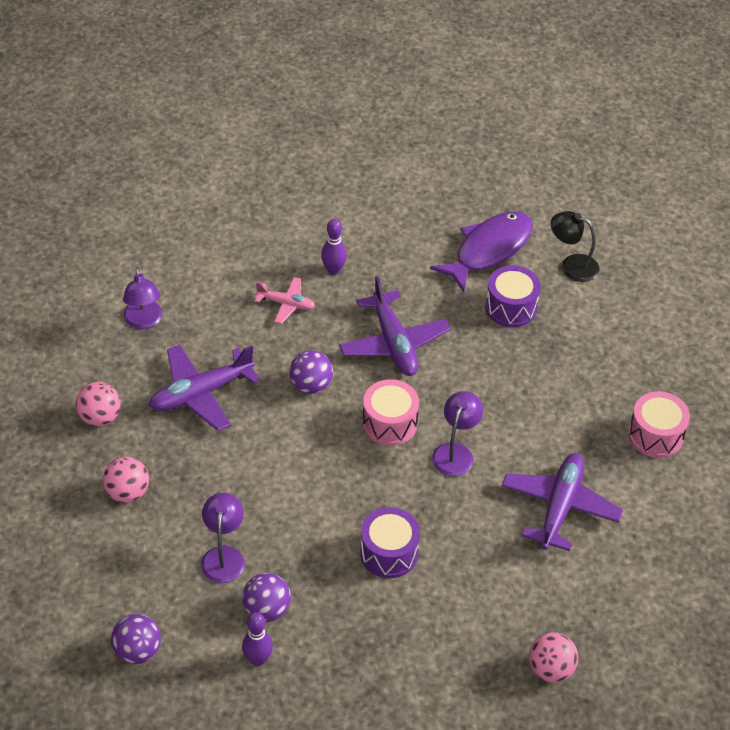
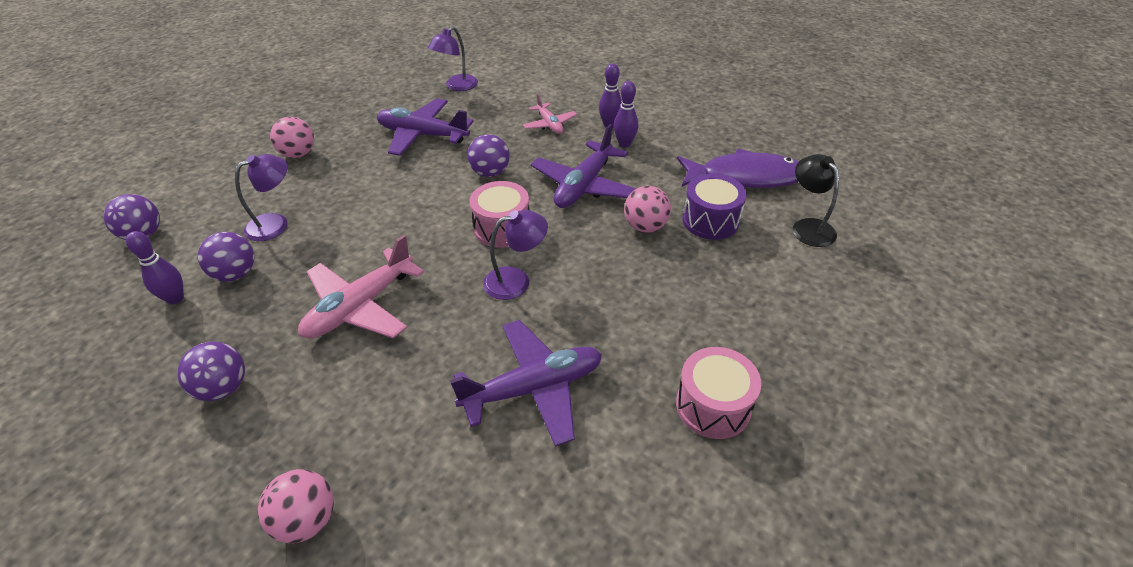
camera: 50 degrees right, 5 degrees down
(100, 417) = (355, 112): pink ball -> pink ball (645, 226)
(369, 281) = (624, 144): none -> purple bowling pin
(389, 553) = (360, 306): purple drum -> pink plane
(393, 667) = (223, 388): none -> purple ball

